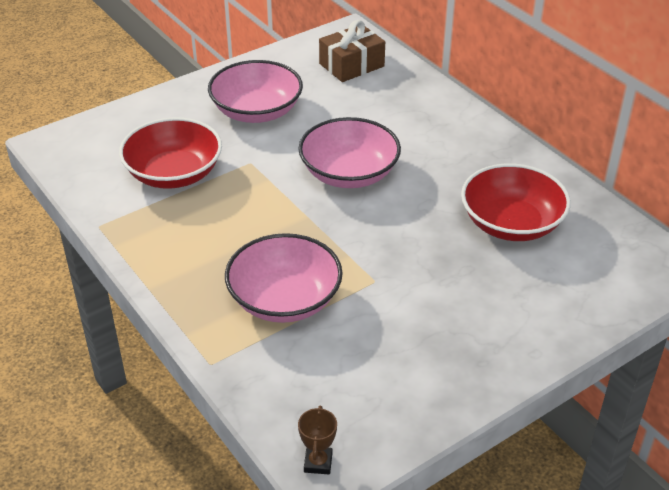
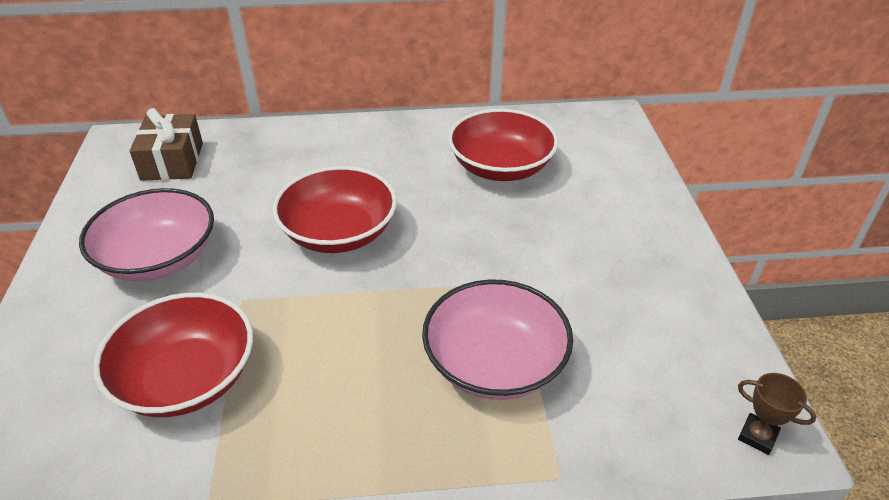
camera: 60 degrees left, 0 degrees up
(349, 173) = (339, 233): pink bowl -> red bowl

